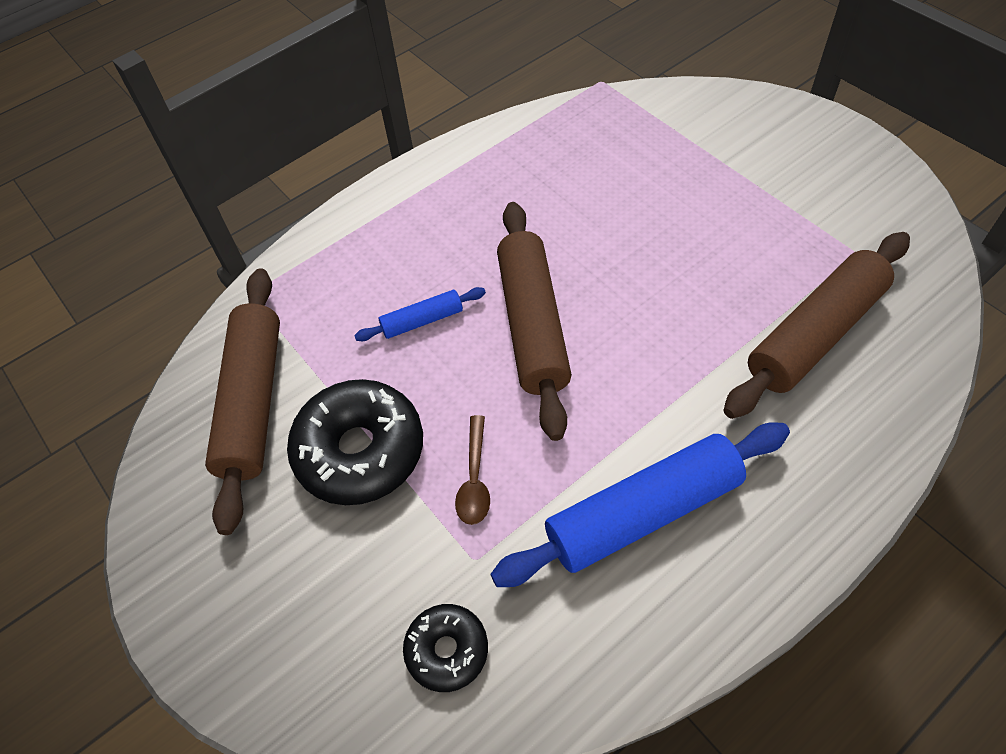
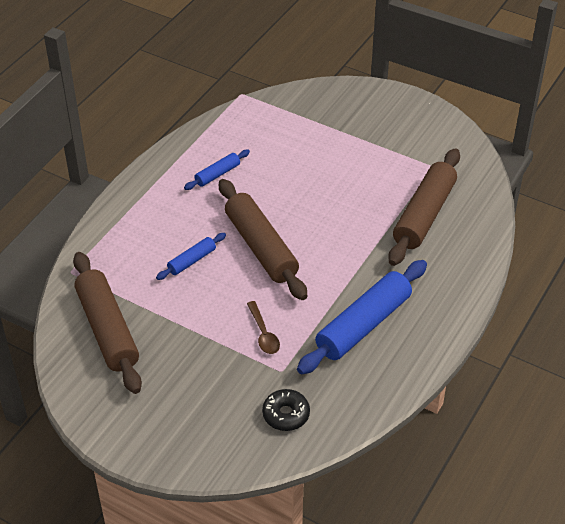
camera: 25 degrees left, 10 degrees down
(360, 451) = (189, 337): black donut -> none
(518, 193) = (217, 174): none -> blue rolling pin

